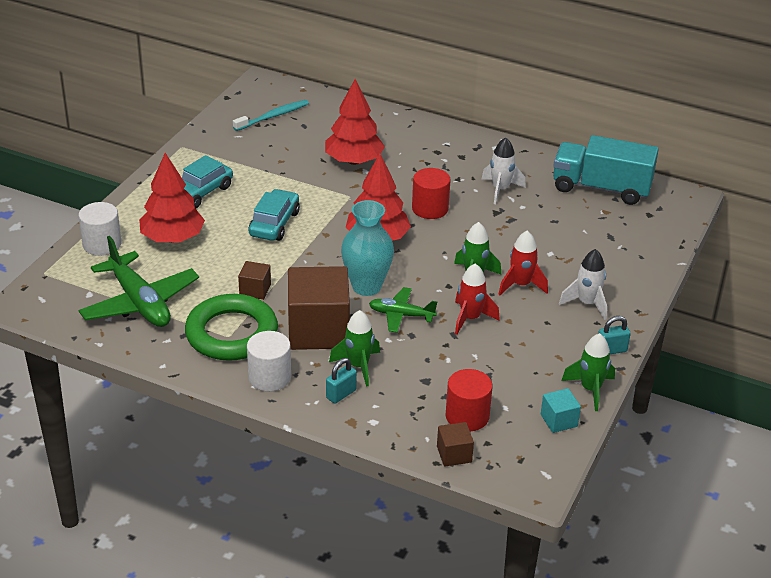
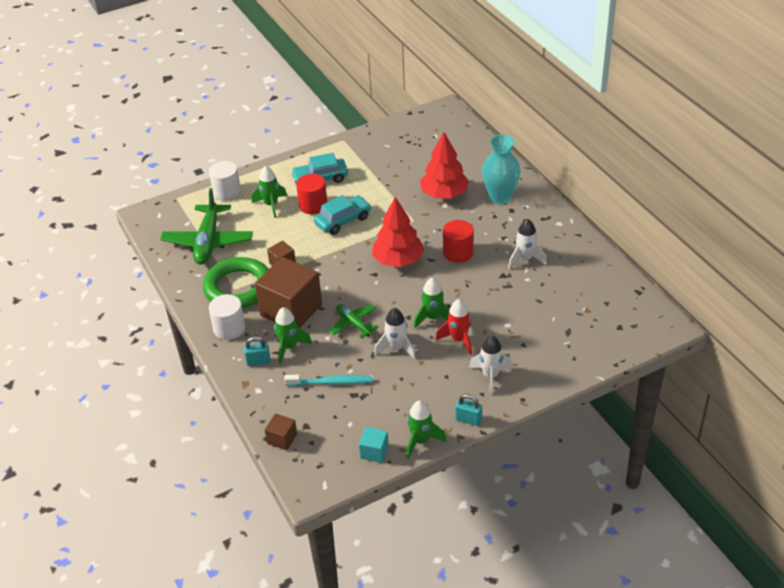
camera: 40 degrees right, 5 degrees up
(173, 238) = (271, 205): red tree -> green rocket
(273, 116) = (425, 139): turquoise toothbrush -> turquoise toothbrush (331, 382)
(366, 286) = (353, 293): turquoise vase -> turquoise vase (500, 197)
(467, 416) = (318, 417): red cylinder -> red cylinder (313, 205)
(470, 318) = (396, 348): red rocket -> white rocket
(601, 188) = (604, 289): turquoise truck -> none

